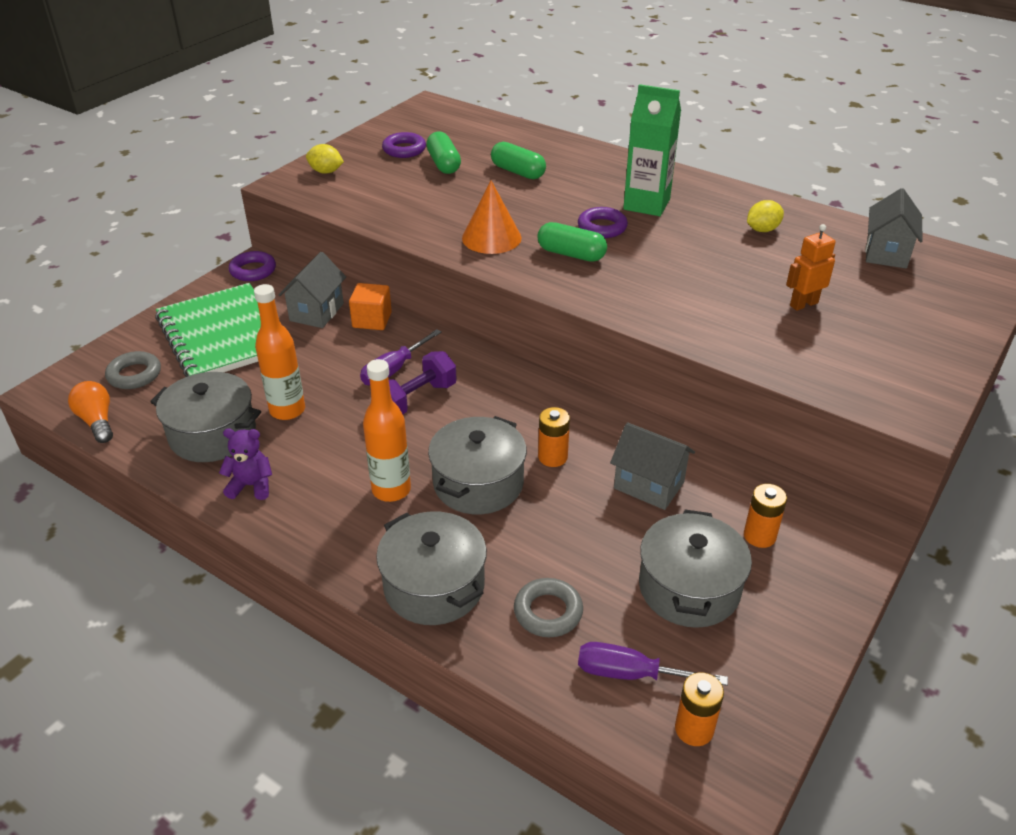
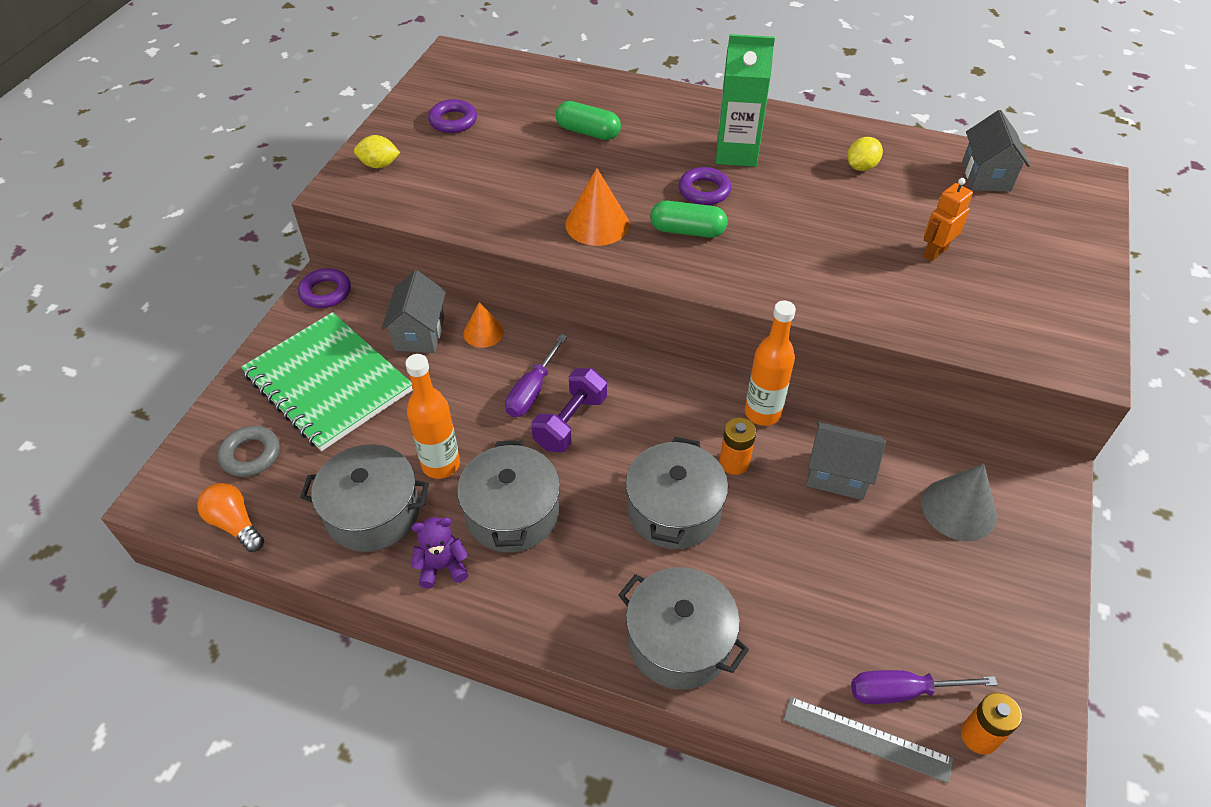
camera: 15 degrees left, 10 degrees up
(372, 320) = (483, 332): orange cube -> orange cone
(391, 490) = (590, 538): orange bottle -> orange bottle (762, 413)
(444, 164) = (504, 134): green capsule -> none
(548, 612) = (799, 643): grey ring -> none
(577, 705) = (867, 739): none -> grey ruler
(689, 588) = (917, 583): grey pot -> grey pot (512, 513)
(759, 536) = (958, 509): orange battery -> grey cone

